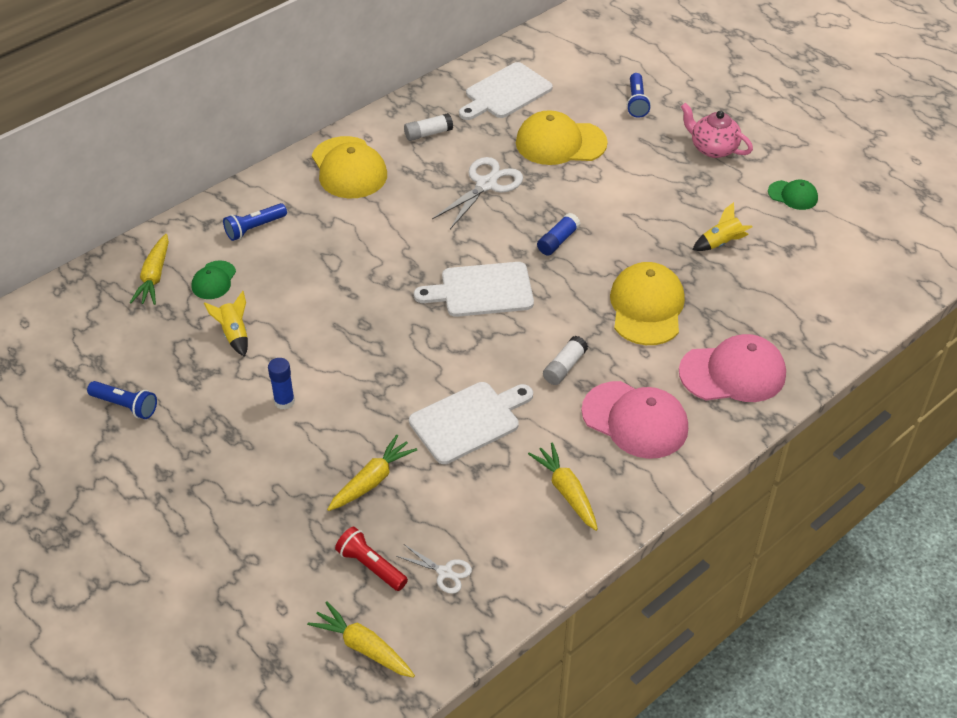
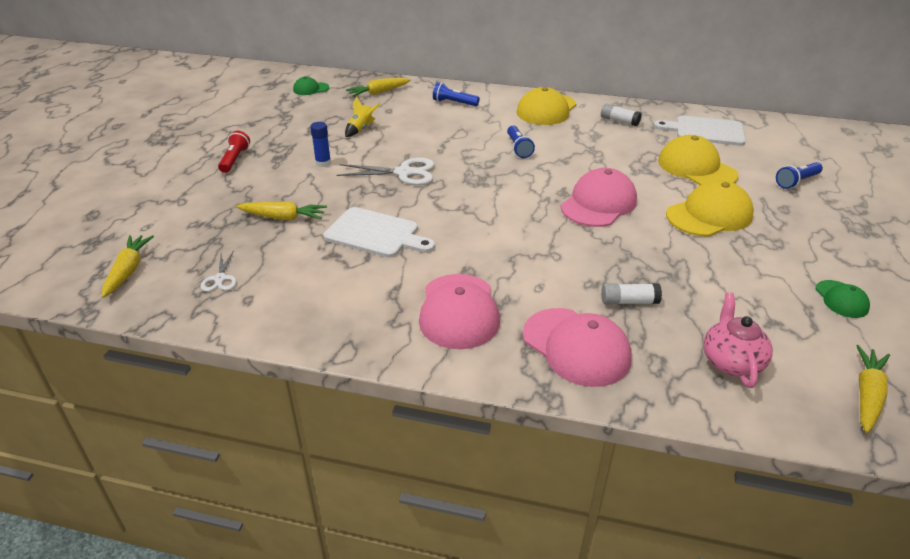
camera: 55 degrees right, 10 degrees down
(125, 406) = (272, 121): blue flashlight -> blue flashlight (518, 148)
(214, 280) = (397, 108): green cap -> green cap (311, 89)
(371, 566) = (205, 246): red flashlight -> red flashlight (235, 160)
(481, 290) = (506, 192): white cutting board -> none
(486, 184) = (608, 157): white scissors -> white scissors (404, 173)
(558, 241) = (598, 203): blue glue stick -> pink cap
(564, 367) = (475, 255): white glue stick -> white glue stick (629, 301)
(566, 491) = (347, 305): yellow carrot -> yellow carrot (867, 394)
(646, 307) = (589, 270): yellow cap -> yellow cap (709, 215)
(713, 148) = (816, 234): pink teapot -> pink teapot (731, 362)
(721, 243) = (717, 280): yellow rocket -> none

